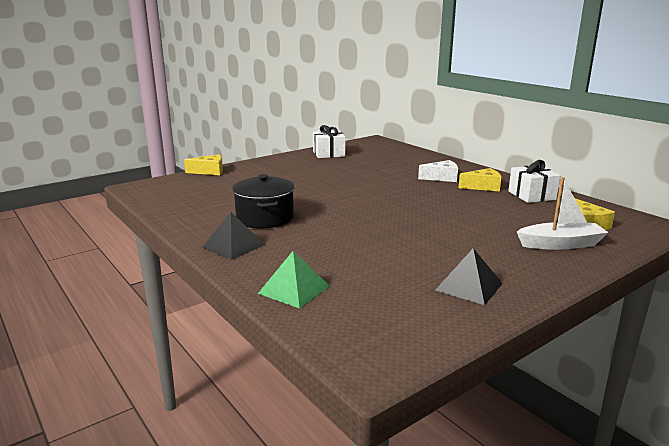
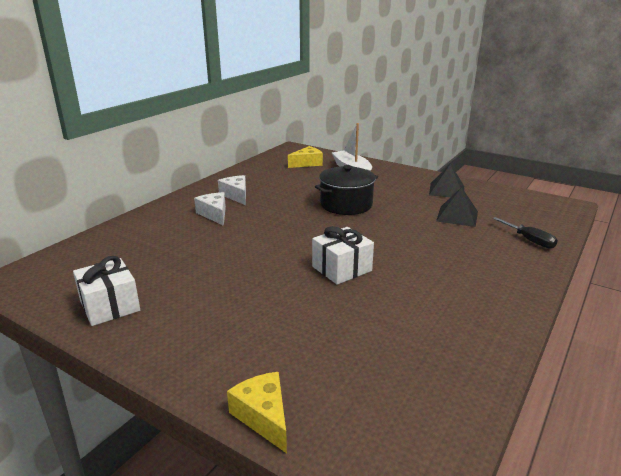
camera: 110 degrees left, 5 degrees up
(233, 246) = (501, 287): black pyramid -> black pyramid (457, 216)
(265, 218) = (418, 289): black pot -> black pot (346, 204)
(294, 289) = (529, 240): green pyramid -> black screwdriver
(483, 187) = (236, 195): yellow cheese -> white cheese
(531, 195) = (251, 178): white gift -> white gift (341, 268)

